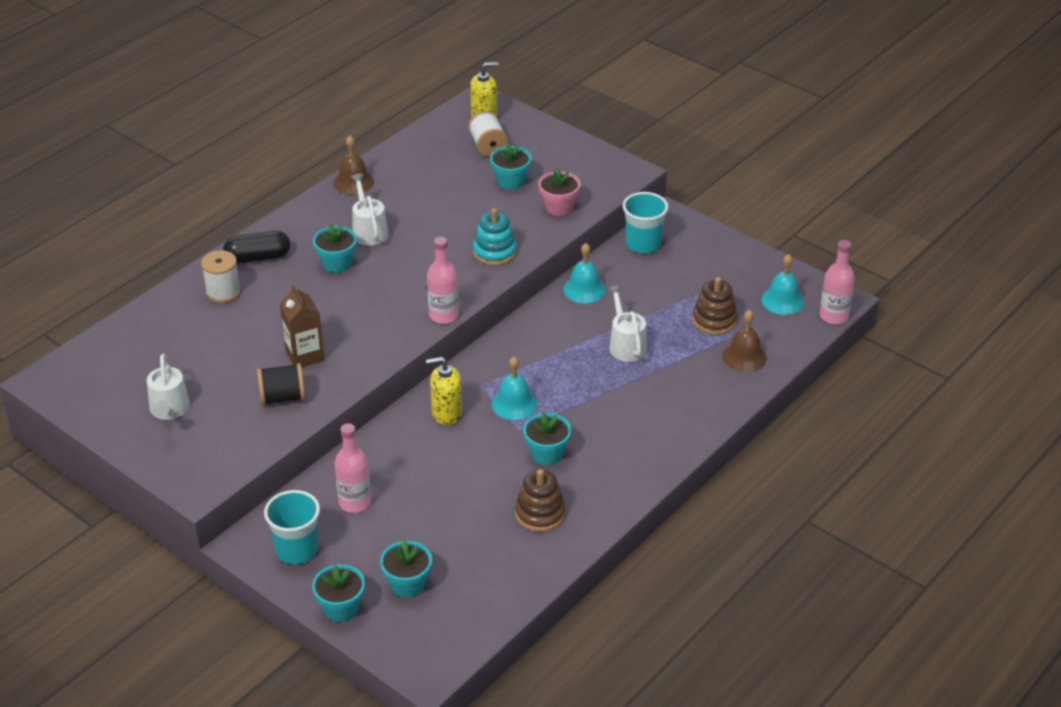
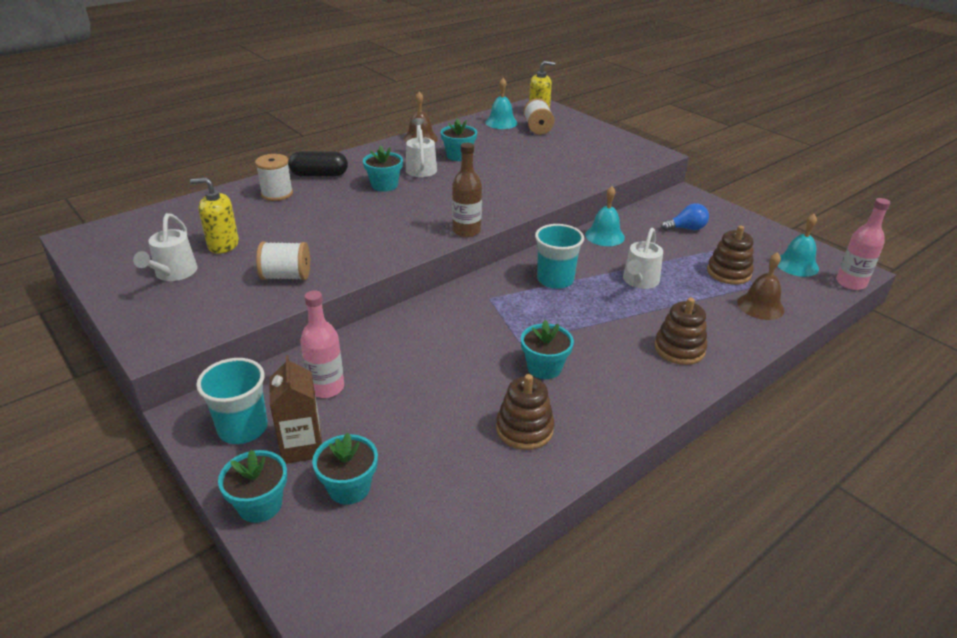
camera: 10 degrees right, 5 degrees down
(282, 397) = (286, 276): black spool -> white spool
(305, 355) = (324, 246): brown carton -> brown carton (302, 446)
(443, 315) = (466, 231): pink bottle -> brown bottle
(446, 413) = (450, 317): yellow soap dispenser -> yellow soap dispenser (223, 245)
(494, 252) = (526, 192): turquoise stacking toy -> none
(511, 181) = (551, 150): turquoise flower pot -> turquoise flower pot (458, 156)
(514, 404) = (520, 317): turquoise bell -> turquoise bell (501, 122)
(559, 207) = (590, 169): pink flower pot -> none
(625, 344) = (639, 281): white watering can -> white watering can turned 150 degrees counterclockwise
(643, 244) = (662, 210): turquoise cup -> turquoise cup (555, 280)
(668, 416) = (679, 349): none -> brown stacking toy
(670, 267) = (686, 229): none -> blue light bulb

